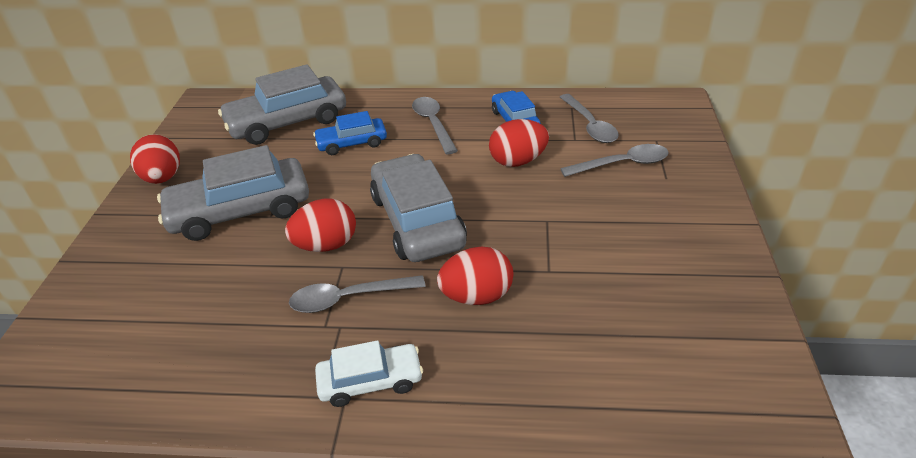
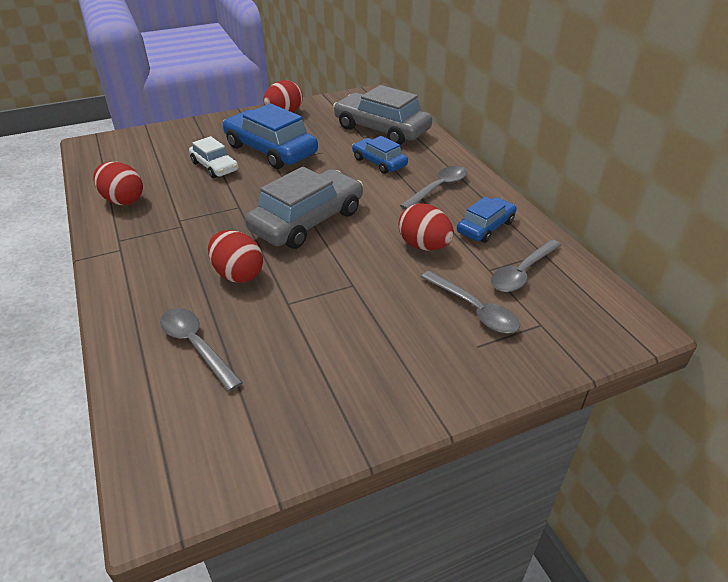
camera: 60 degrees right, 0 degrees up
(240, 211) = (270, 150): grey car -> blue car
(326, 245) = (256, 193): red egg -> red egg (123, 200)
(348, 298) = (208, 220): grey spoon -> grey spoon (196, 346)
(370, 381) = (136, 254): white car -> white car (214, 166)

